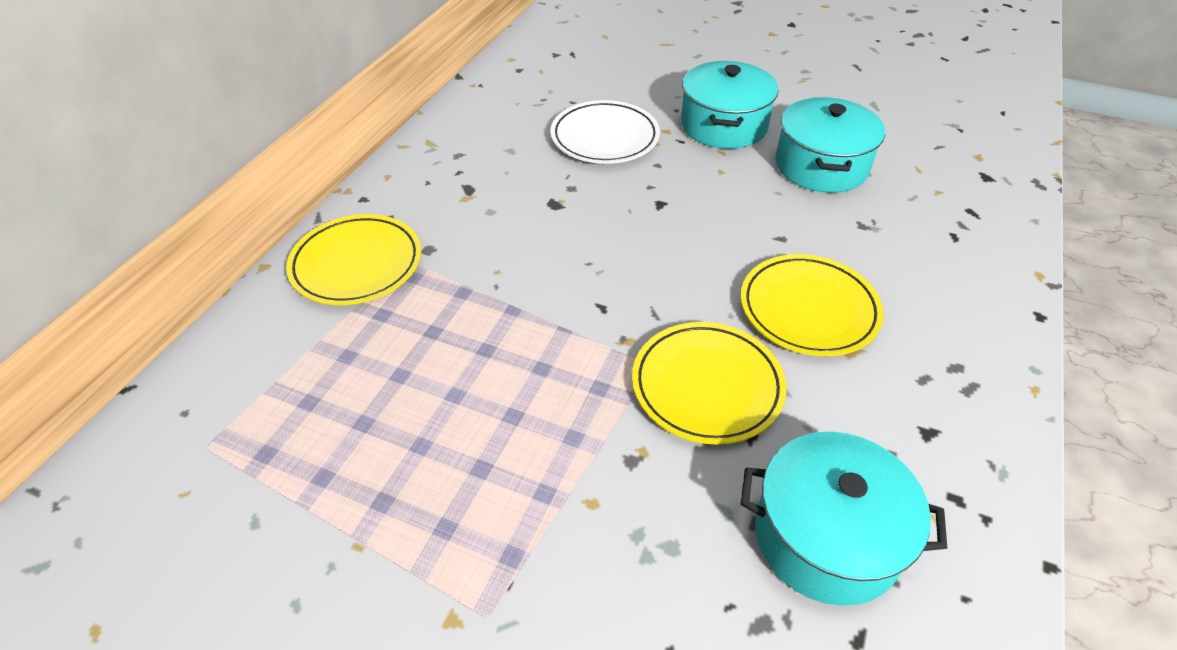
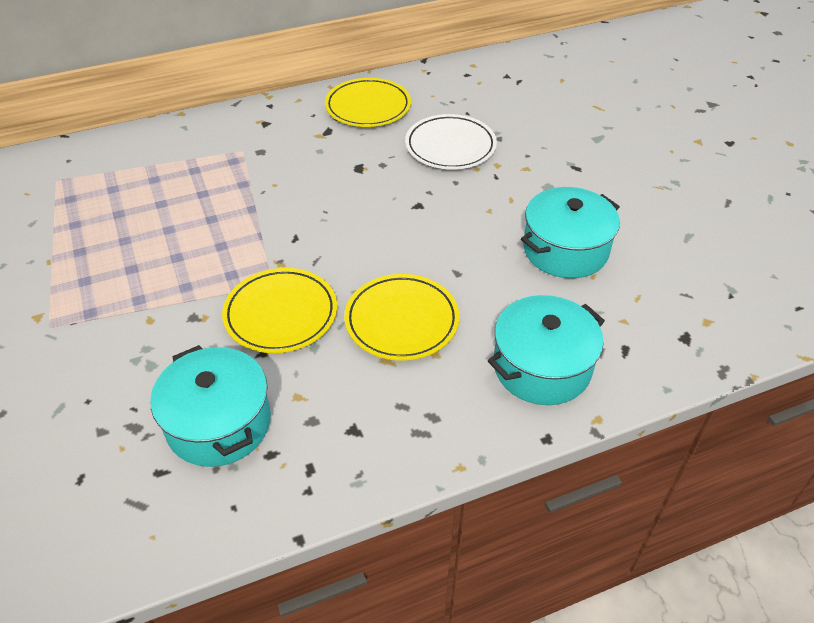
camera: 45 degrees right, 0 degrees up
(357, 264) = (219, 138): yellow plate -> yellow plate (368, 107)
(724, 125) = (542, 184): turquoise pot -> turquoise pot (542, 367)

